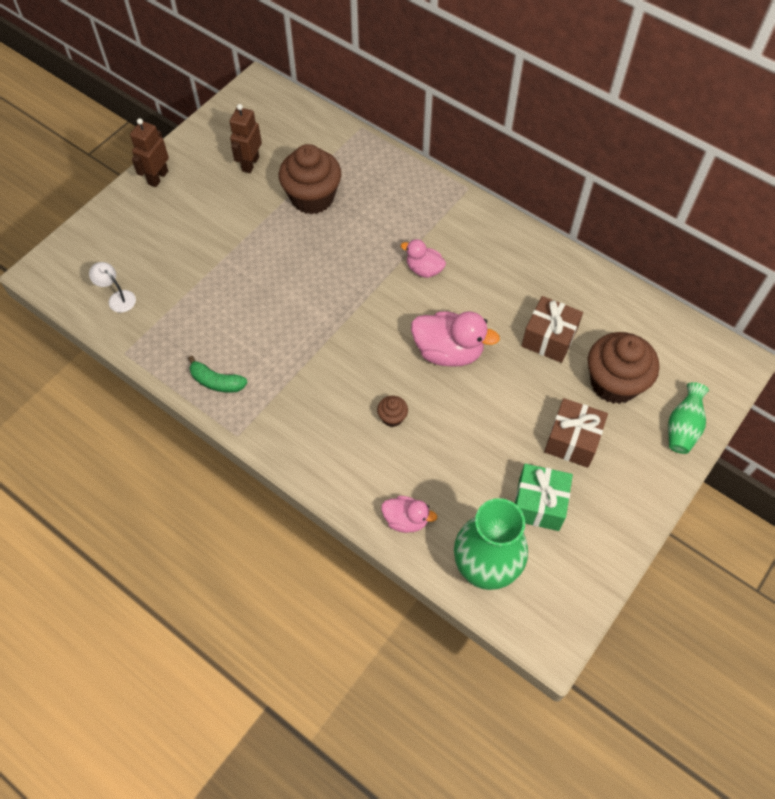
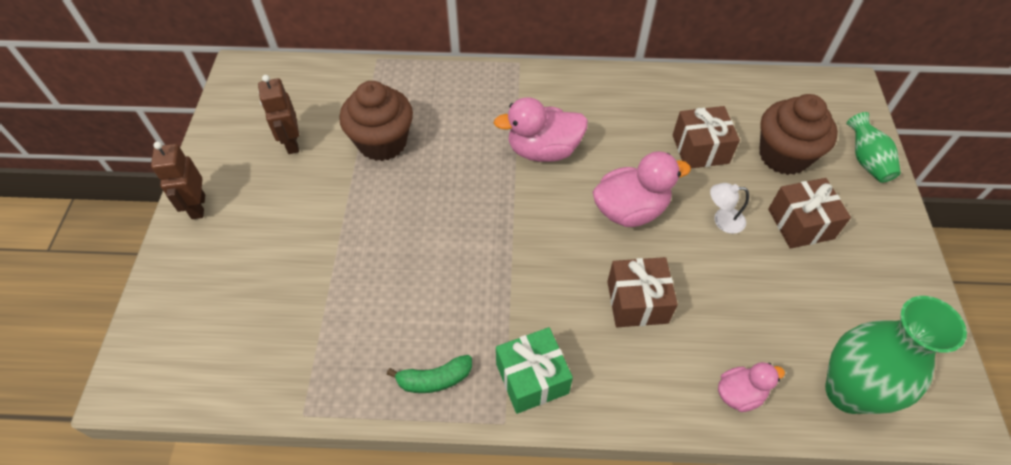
camera: 35 degrees left, 5 degrees down
(118, 298) = (247, 358): white lamp -> white lamp (722, 220)
(392, 417) = (637, 302): brown cupcake -> brown gift
(424, 269) = (543, 150): pink duck -> pink duck, size x1.71
(539, 504) = (830, 297): green gift -> green gift (532, 378)

